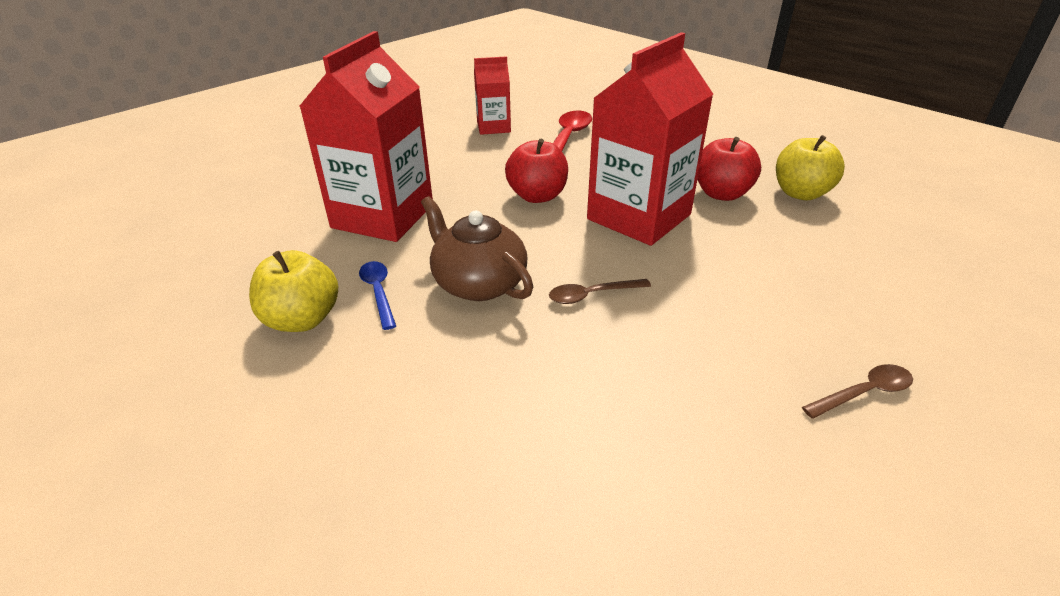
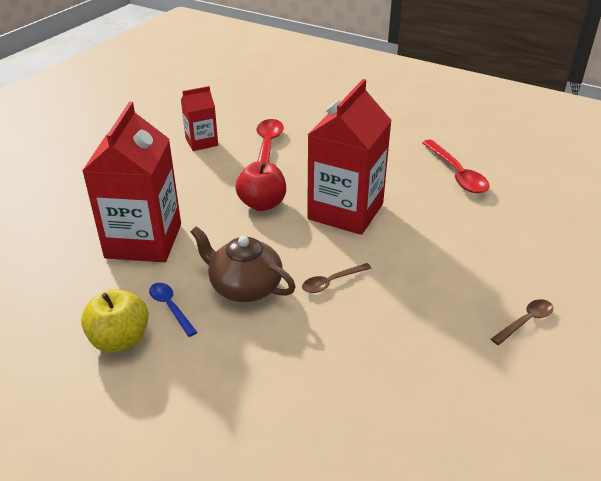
camera: 15 degrees left, 0 degrees up
(721, 194) = (400, 182): red apple -> none
(800, 193) = (456, 174): yellow apple -> red spoon

